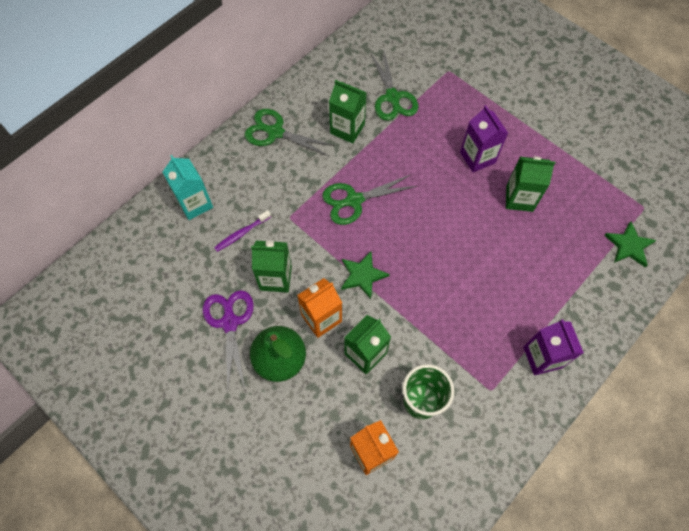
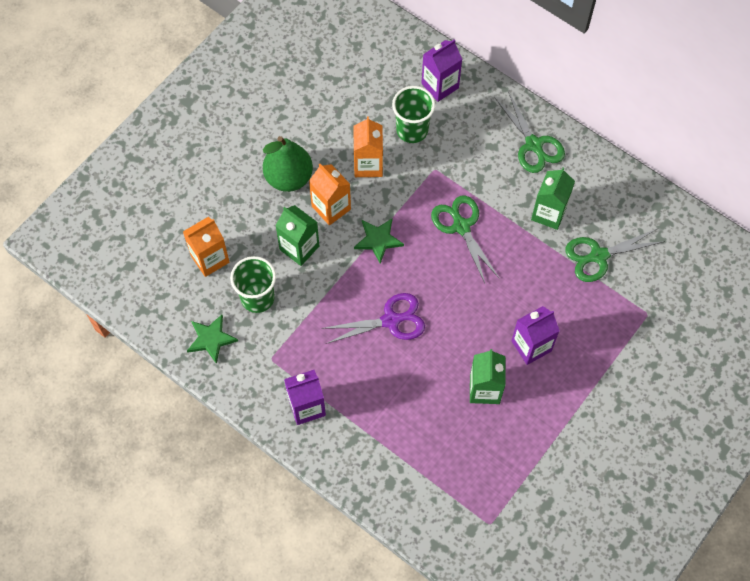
camera: 85 degrees right, 0 degrees up
(195, 203) = (440, 86): turquoise carton -> purple carton
(230, 322) = (321, 133): purple scissors -> purple scissors (391, 320)
(241, 233) = (412, 130): purple toothbrush -> green cup
(275, 132) = (534, 145): green scissors -> green scissors turned 135 degrees clockwise
(275, 278) = (368, 165): green carton -> orange carton
(629, 246) = (439, 502): green star -> green star (211, 339)

